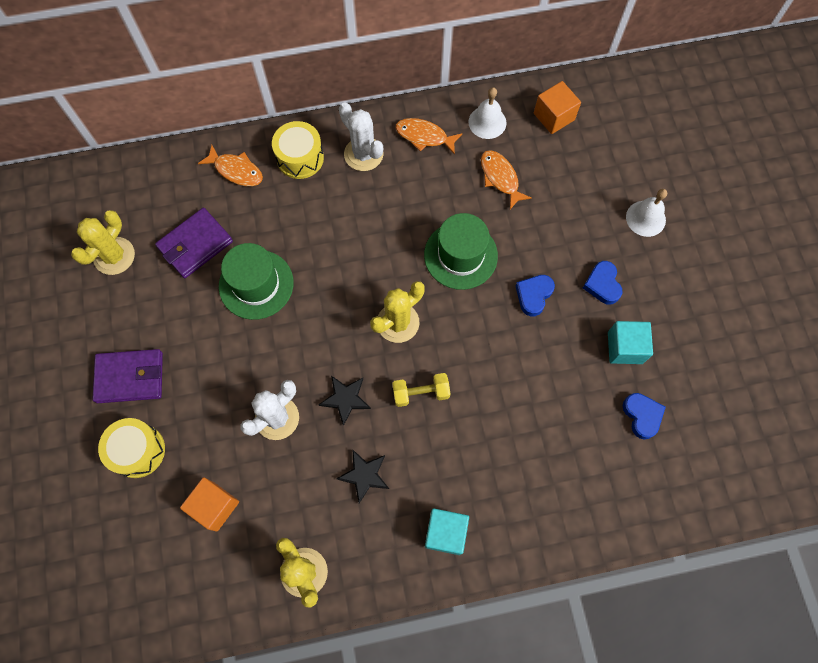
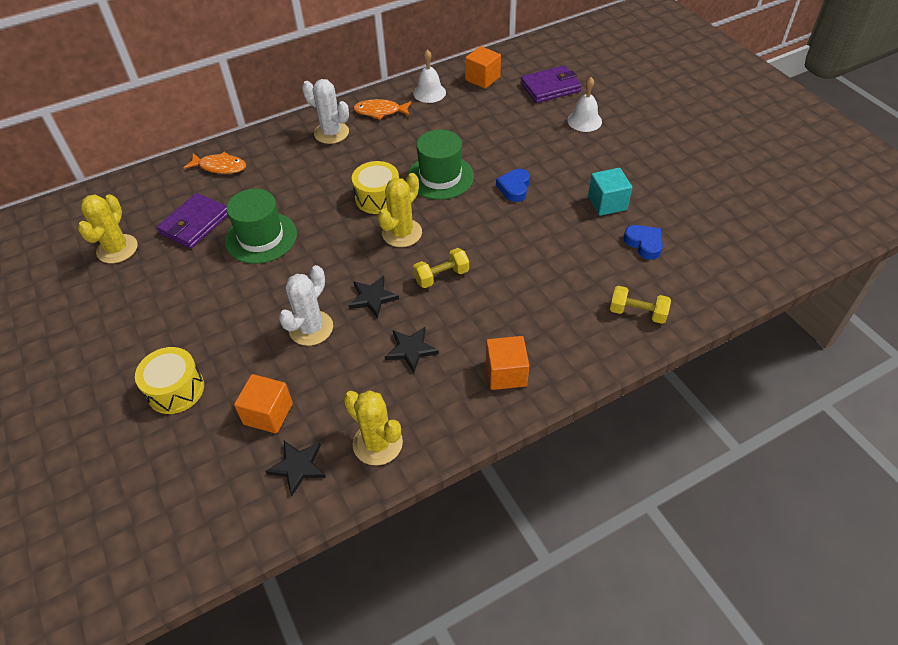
camera: 15 degrees left, 20 degrees down
(130, 377) = (154, 334): purple wallet -> purple wallet (550, 87)
(227, 573) = (298, 467): none -> black star
(300, 158) = (276, 147): yellow drum -> yellow drum (378, 198)
(445, 533) = (506, 373): turquoise cube -> orange cube
(500, 178) = (454, 122): orange fish -> none
(600, 502) = (637, 313): none -> yellow dumbbell
(602, 284) = (569, 168): blue heart -> none

